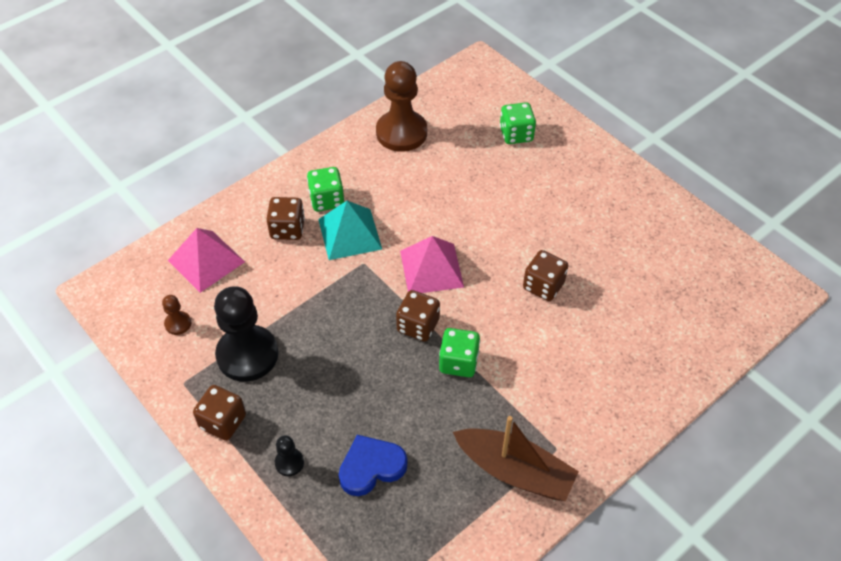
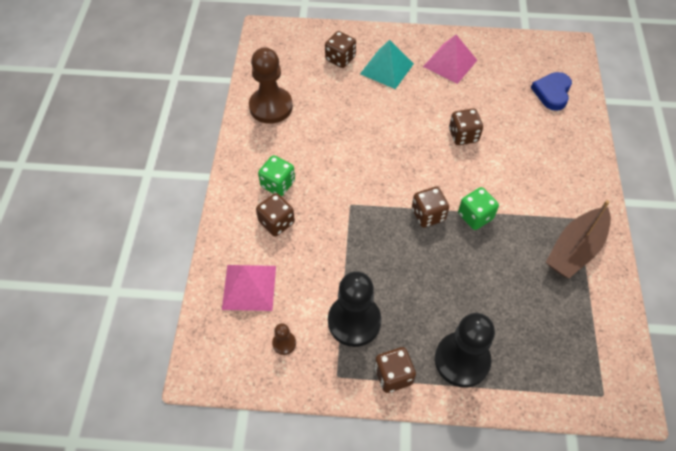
camera: 45 degrees left, 5 degrees up
(289, 463) = (462, 360): black pawn -> black pawn, size x2.28
(349, 234) = (319, 194): turquoise pyramid -> turquoise pyramid (386, 68)
(371, 467) = (506, 318): blue heart -> blue heart (552, 92)
(431, 268) = (393, 175): pink pyramid -> pink pyramid (450, 63)
(515, 471) = (575, 249): brown boat -> brown boat turned 150 degrees clockwise
(516, 134) = (340, 58): green dice -> brown dice

